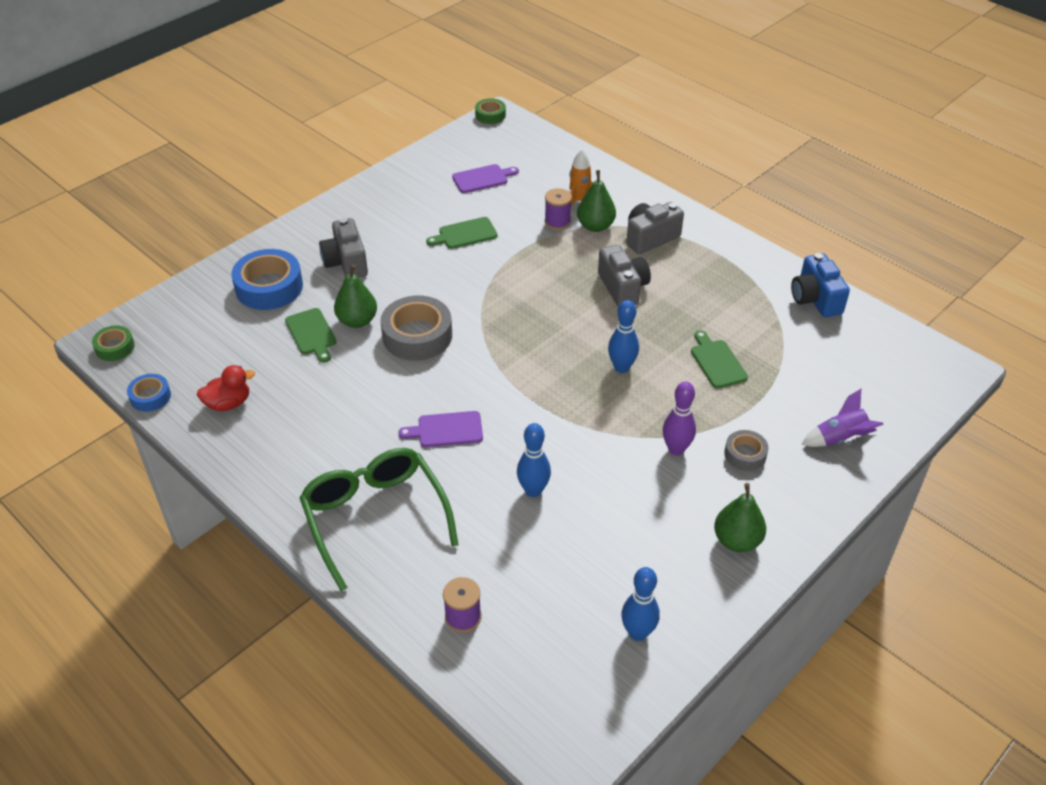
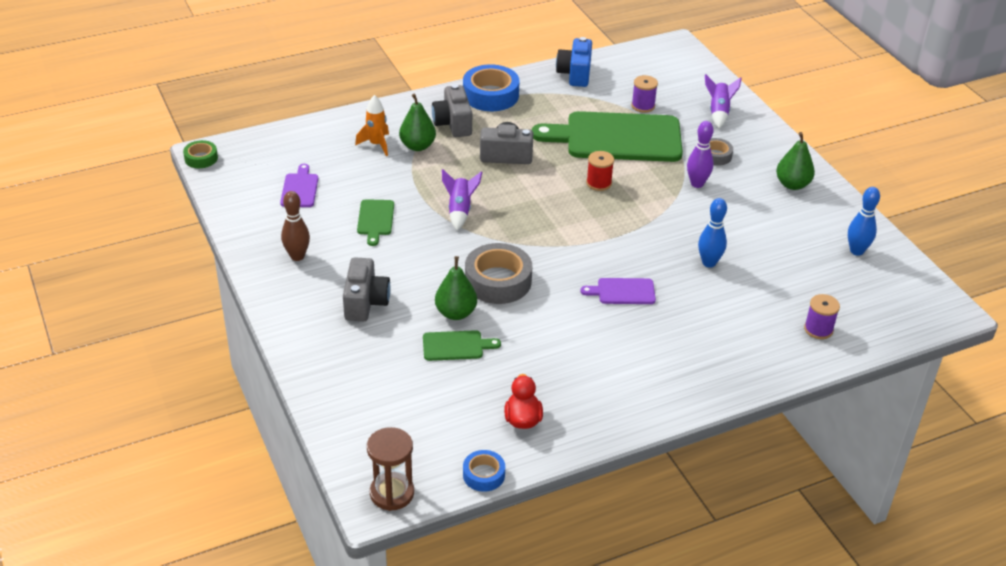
camera: 70 degrees left, 5 degrees down
(115, 347) = (392, 493): green tape -> brown hourglass
(269, 287) = (368, 362): blue tape -> blue tape (490, 95)
(346, 262) = (365, 302): grey camera -> grey camera turned 90 degrees counterclockwise
(375, 518) = (703, 354): green glasses -> none
(388, 206) = (297, 256): none -> brown bowling pin
(446, 430) = (623, 291): purple cutting board -> purple cutting board turned 75 degrees clockwise
(511, 281) = (460, 210): none -> purple rocket
(557, 222) = (397, 164): purple spool -> purple spool (643, 106)
(621, 367) = (599, 183): blue bowling pin -> red spool
(717, 362) = (617, 138): green cutting board -> green cutting board, size x2.32
(815, 299) = (575, 74): blue camera -> blue camera turned 90 degrees clockwise

